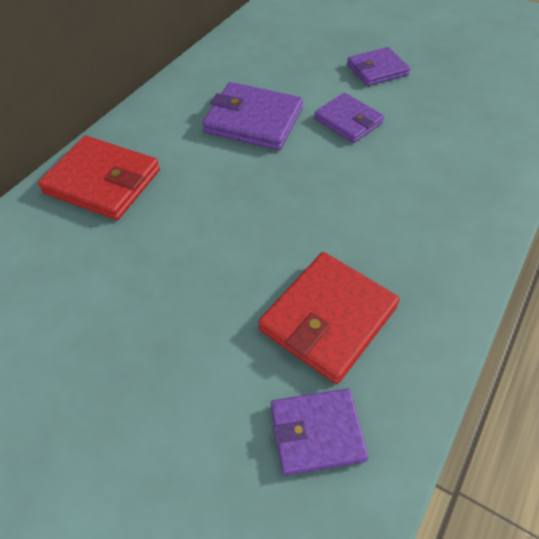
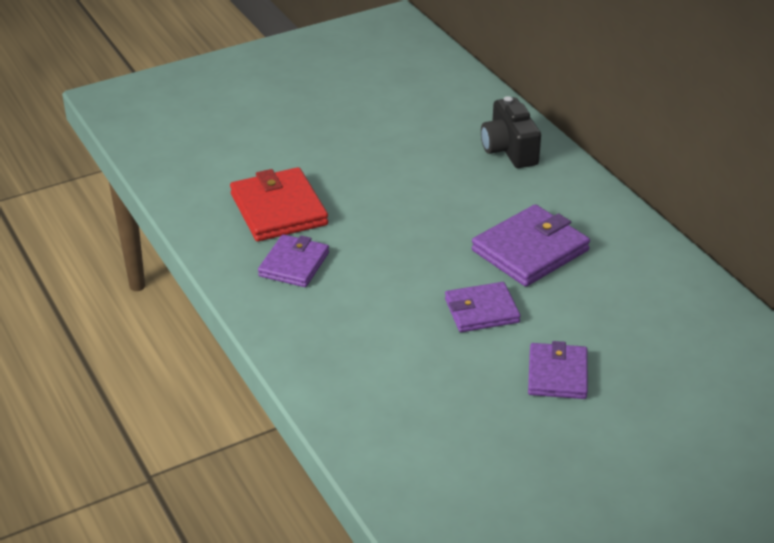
camera: 120 degrees right, 15 degrees down
(103, 181) = (509, 150): red wallet -> black camera
(317, 432) = (212, 176): purple wallet -> purple wallet (294, 264)

